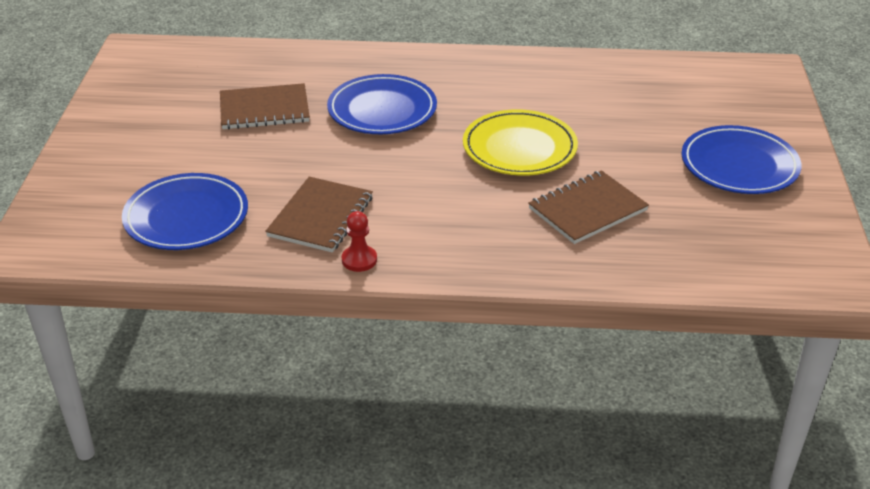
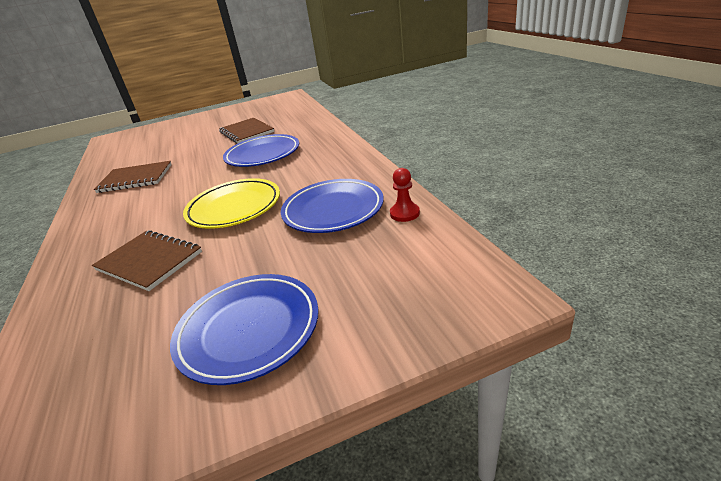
camera: 70 degrees right, 5 degrees down
(186, 217) = (134, 153): blue plate -> blue plate (333, 210)
(359, 260) = (88, 202): red pawn -> red pawn (404, 213)

